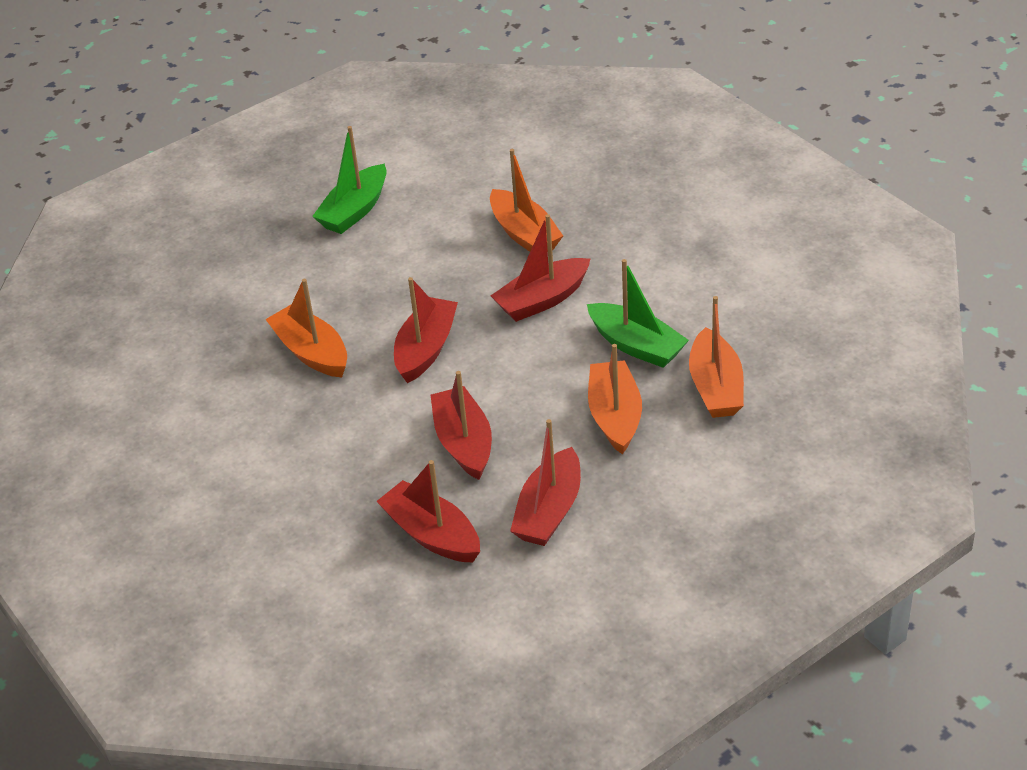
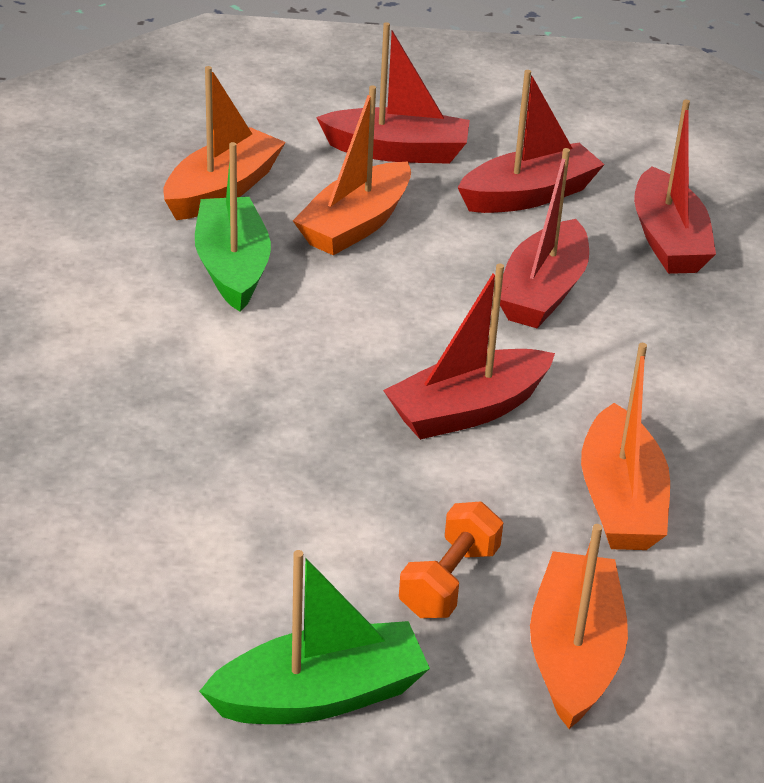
camera: 145 degrees left, 5 degrees down
(351, 274) = (449, 581): none -> orange dumbbell
(524, 234) = (145, 474): orange boat -> orange boat (574, 654)
(542, 300) = (254, 376): red boat -> red boat (397, 151)

